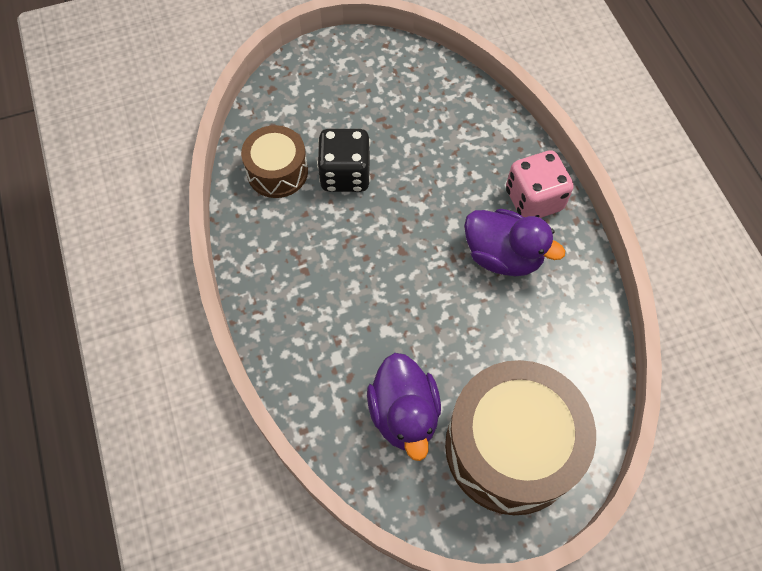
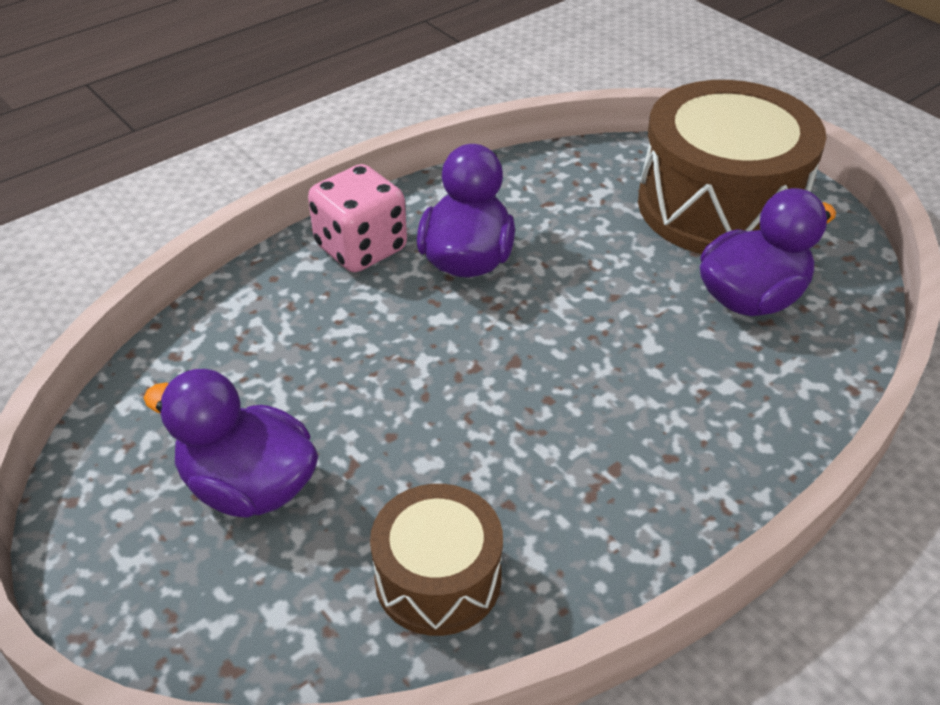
camera: 110 degrees left, 20 degrees down
(345, 175) = (403, 471): black dice -> none
(364, 110) = (249, 486): none -> purple duck

